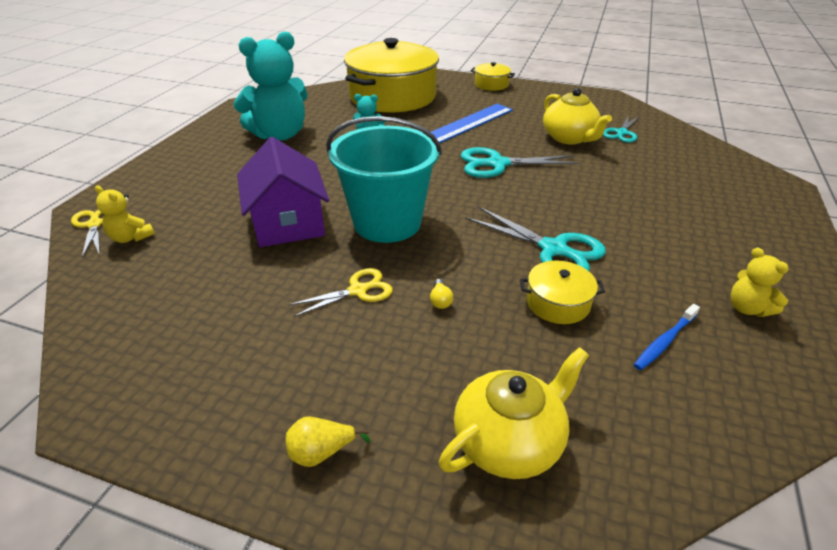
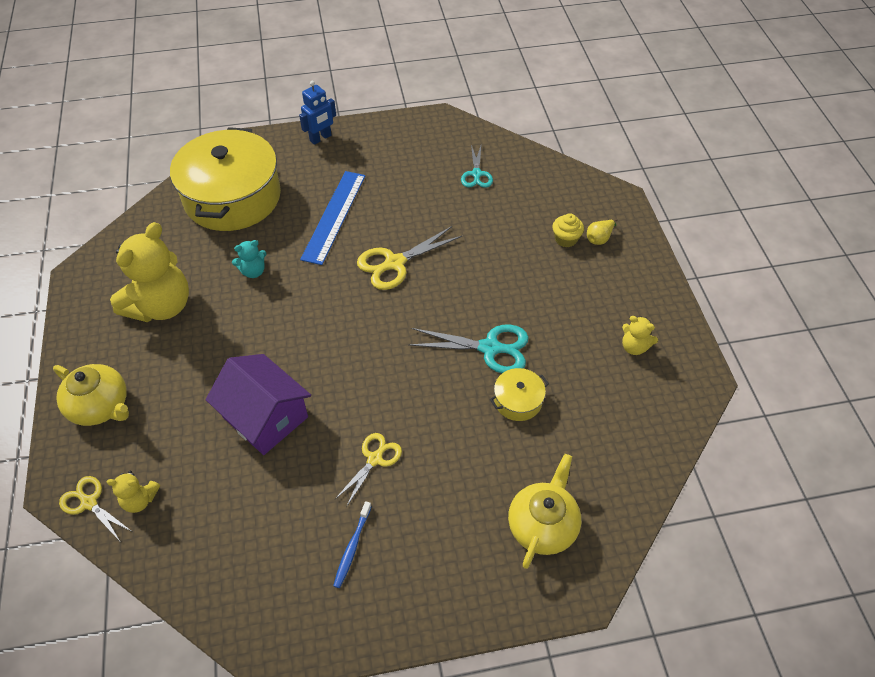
camera: 30 degrees left, 15 degrees up
(280, 134) = (161, 306): turquoise teddy bear -> yellow teddy bear
(321, 452) = (442, 593): yellow pear -> yellow pear (599, 238)
(387, 223) = (348, 378): turquoise bucket -> none
(440, 300) = (439, 438): yellow light bulb -> none
(491, 84) = (320, 138): yellow pot -> blue robot
(497, 164) = (394, 263): turquoise scissors -> yellow scissors
(569, 138) = (436, 200): yellow teapot -> yellow teapot (101, 406)
(664, 342) = (596, 402): blue toothbrush -> blue toothbrush (352, 548)
(697, 196) = (566, 239): none -> yellow cupcake

